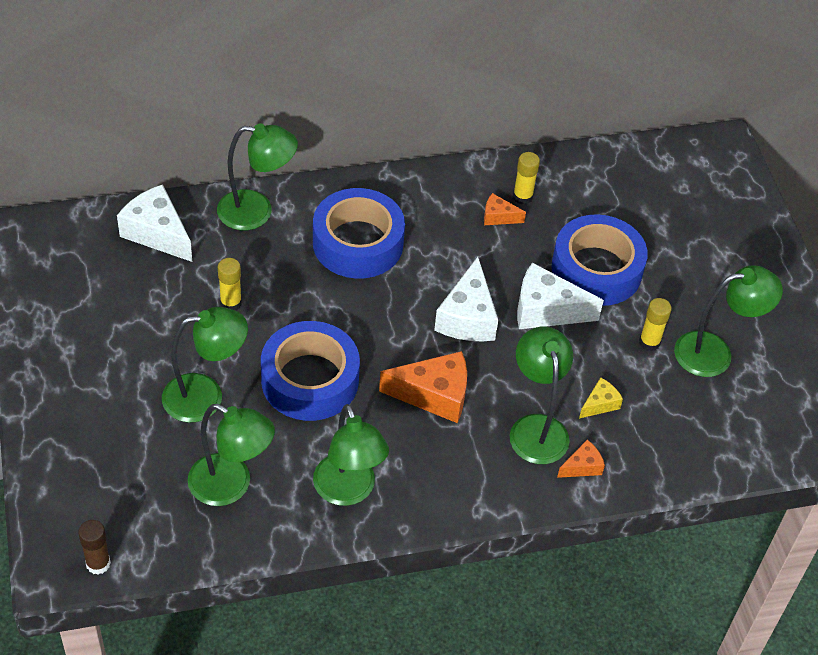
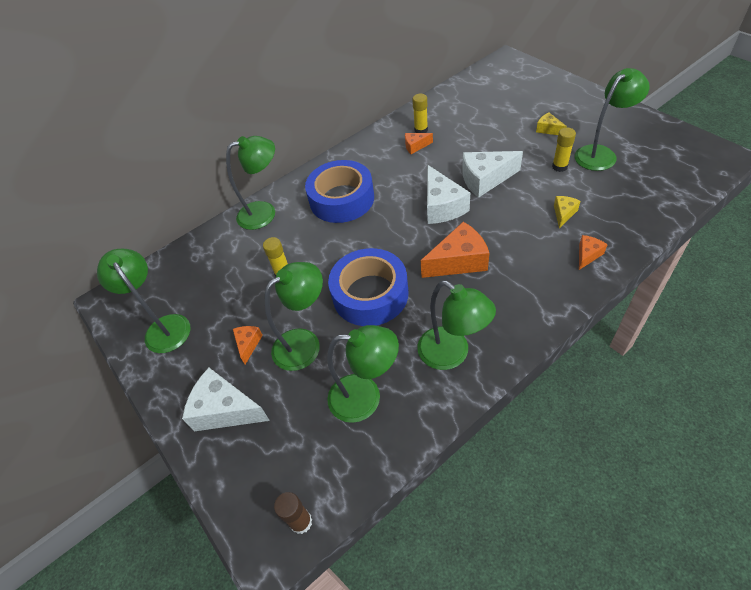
camera: 15 degrees left, 0 degrees up
(146, 365) = (248, 344): none -> orange cheese
(157, 233) = (205, 256): white cheese -> white cheese (225, 410)
(536, 428) = (538, 247): green lamp -> green lamp (164, 327)
(596, 269) = (495, 145): blue tape -> none
(681, 284) = (548, 129): none -> yellow cheese

